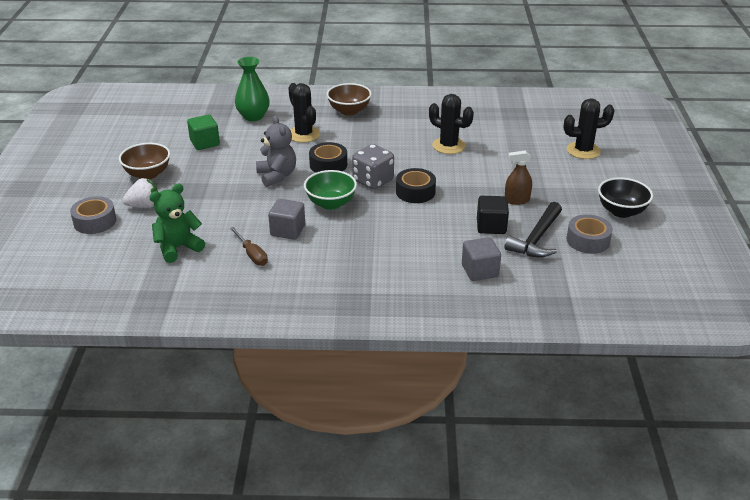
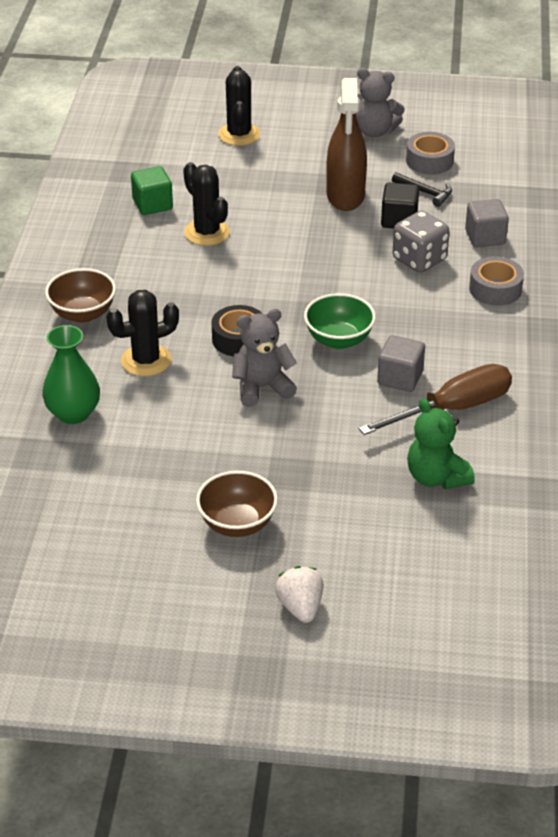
camera: 85 degrees left, 5 degrees up
(95, 221) = (367, 570): grey tape -> grey tape (495, 289)
(144, 206) = (328, 520): white strawberry -> white strawberry (300, 607)
(205, 143) = (149, 465): green cube -> green cube (152, 204)
(252, 254) = (452, 409): brown screwdriver -> brown screwdriver, size x1.86
(373, 181) = (287, 301): grey dice -> grey dice (419, 260)
(415, 192) = (318, 269): black tape -> none
(448, 146) = (207, 232): black cactus -> black cactus turned 75 degrees counterclockwise
(516, 200) = (345, 196): brown spray bottle -> brown spray bottle, size x1.88
(536, 239) = (425, 193): black hammer -> black hammer, size x0.62
(621, 211) = (374, 131): black bowl -> grey teddy bear

